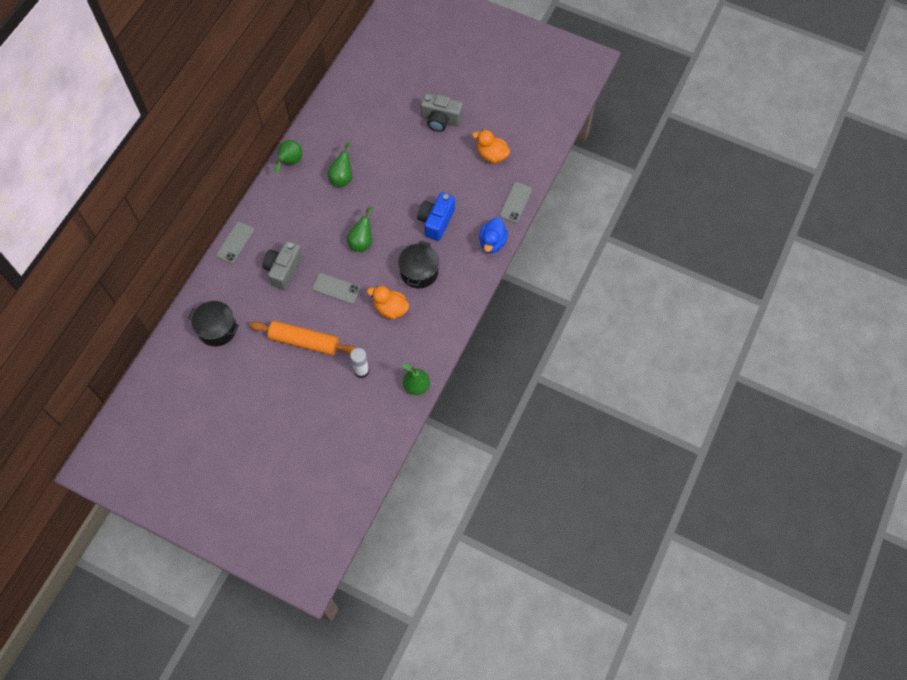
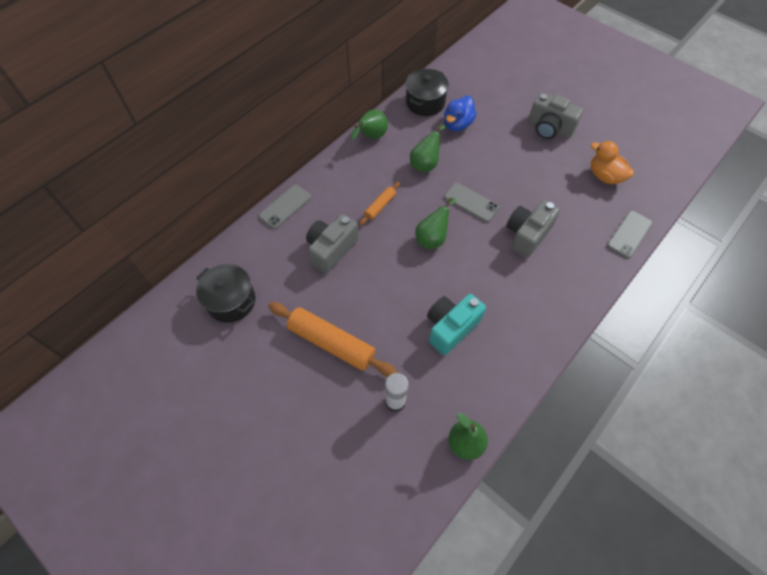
camera: 15 degrees right, 5 degrees down
(313, 224) = (380, 206): none -> orange rolling pin
(336, 288) = (388, 286): grey phone -> grey phone (471, 202)
(390, 309) = (451, 328): orange duck -> turquoise camera
(419, 272) = (496, 290): black pot -> black pot (425, 102)
(436, 221) = (527, 235): blue camera -> grey camera
(492, 242) = (595, 275): blue duck -> blue duck (457, 124)

